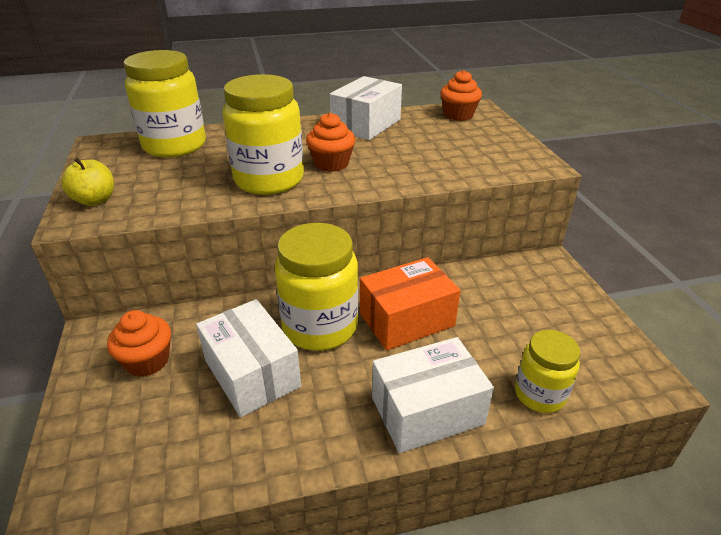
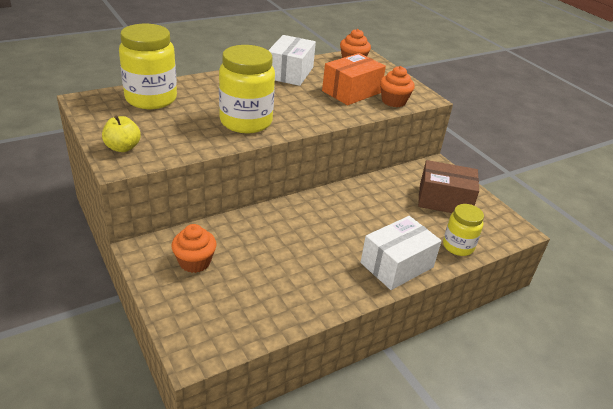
camera: 20 degrees left, 0 degrees up
(252, 373) = (274, 259): white box -> none
(320, 327) = (304, 224): yellow jar -> none
(331, 164) = (283, 106): orange cupcake -> orange cupcake (393, 101)
(406, 319) = (360, 213): orange box -> orange box (351, 92)
(543, 316) = (444, 200): none -> brown box

